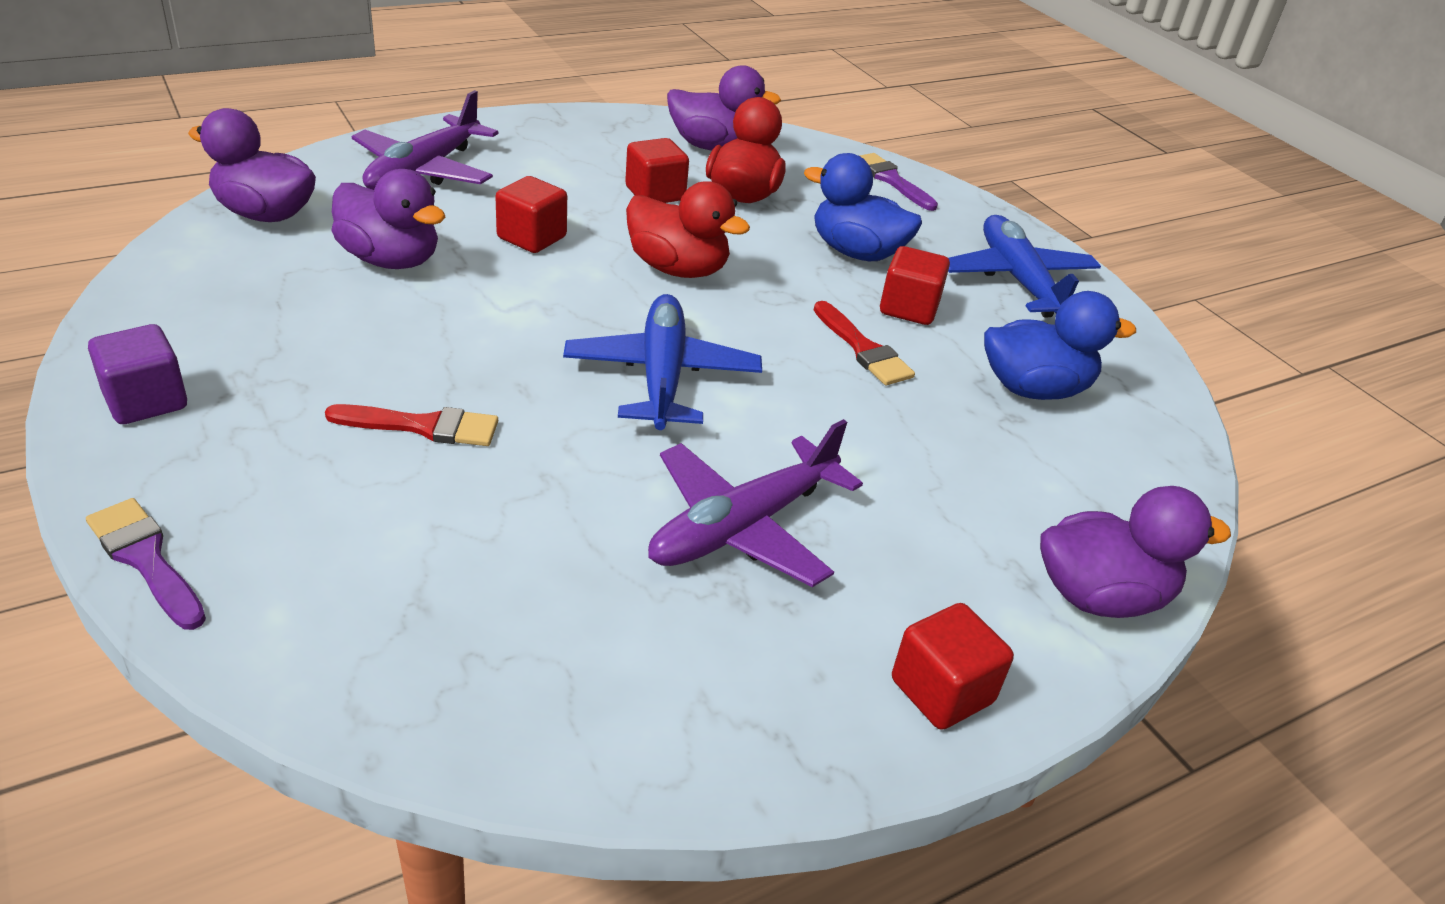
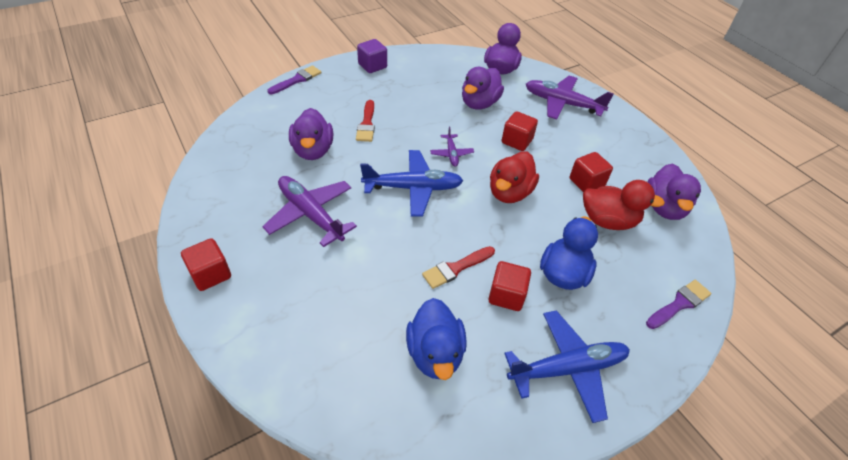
camera: 90 degrees right, 10 degrees up
(559, 317) = (451, 154): none -> purple plane
(1100, 596) = (258, 350): purple duck -> purple duck (313, 150)

